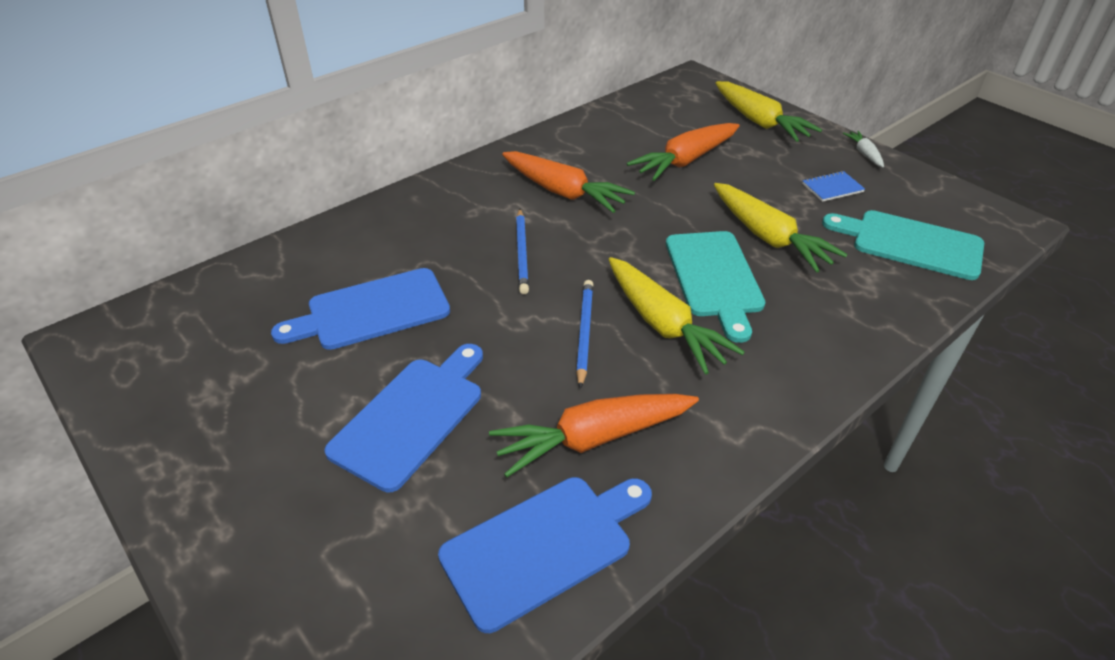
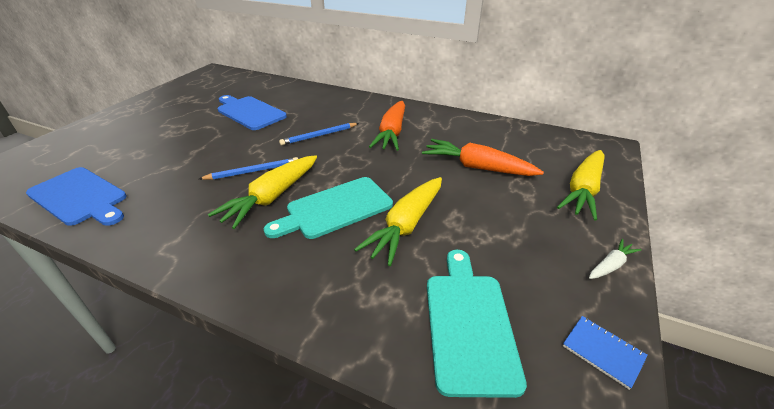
camera: 65 degrees right, 5 degrees down
(412, 417) = (173, 141): blue cutting board -> none
(593, 438) = (160, 194): orange carrot -> none
(832, 188) = (519, 251): blue notebook -> blue notebook (603, 352)

